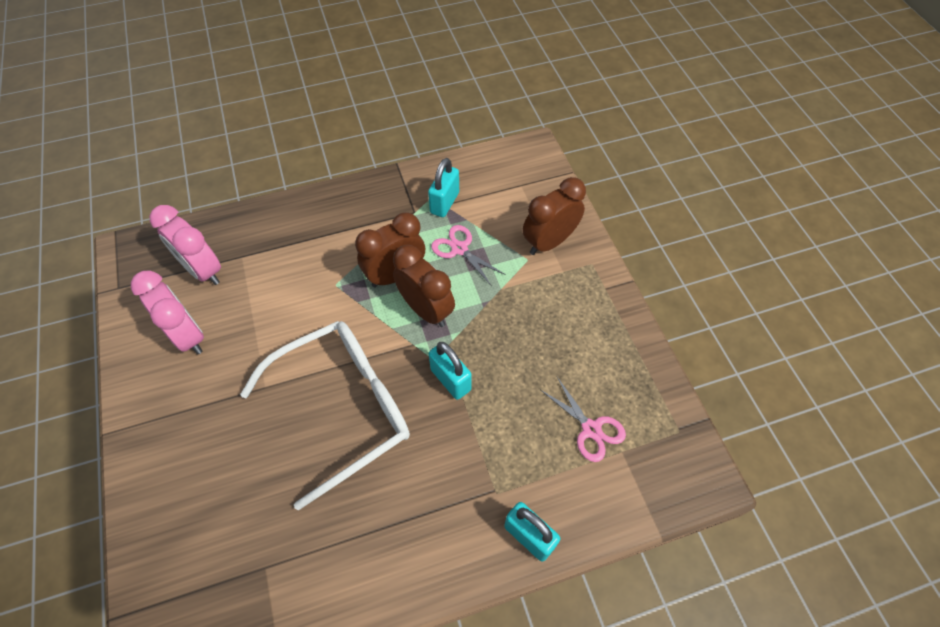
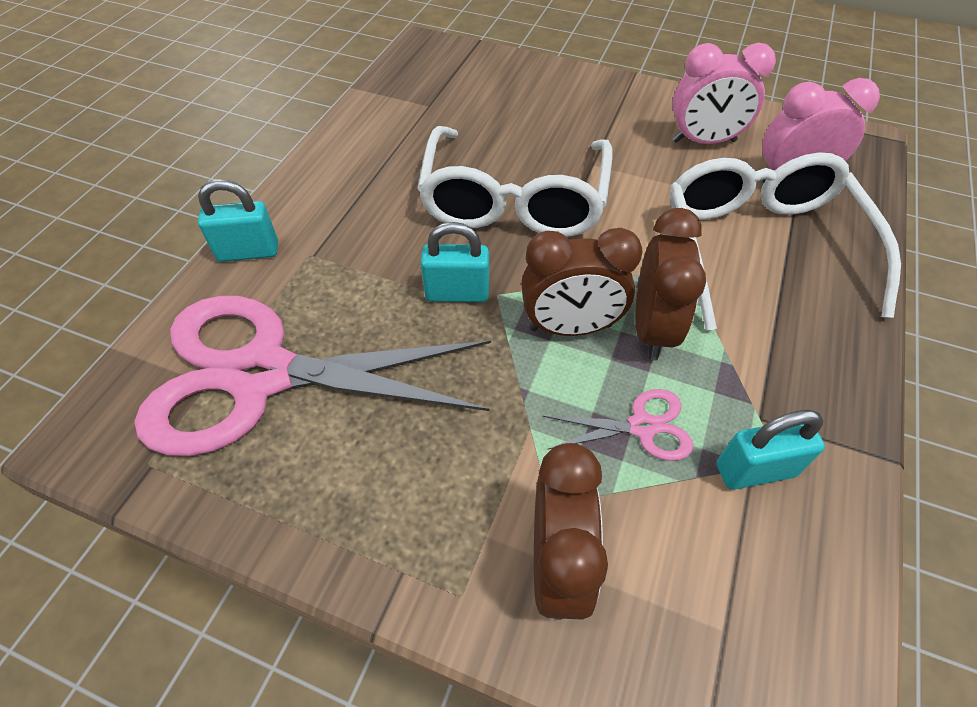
camera: 130 degrees right, 5 degrees down
(287, 259) = (760, 247): none -> white glasses
(444, 203) = (755, 470): turquoise padlock -> turquoise padlock turned 75 degrees counterclockwise
(591, 429) = (262, 374): pink scissors -> pink scissors, size x2.46

